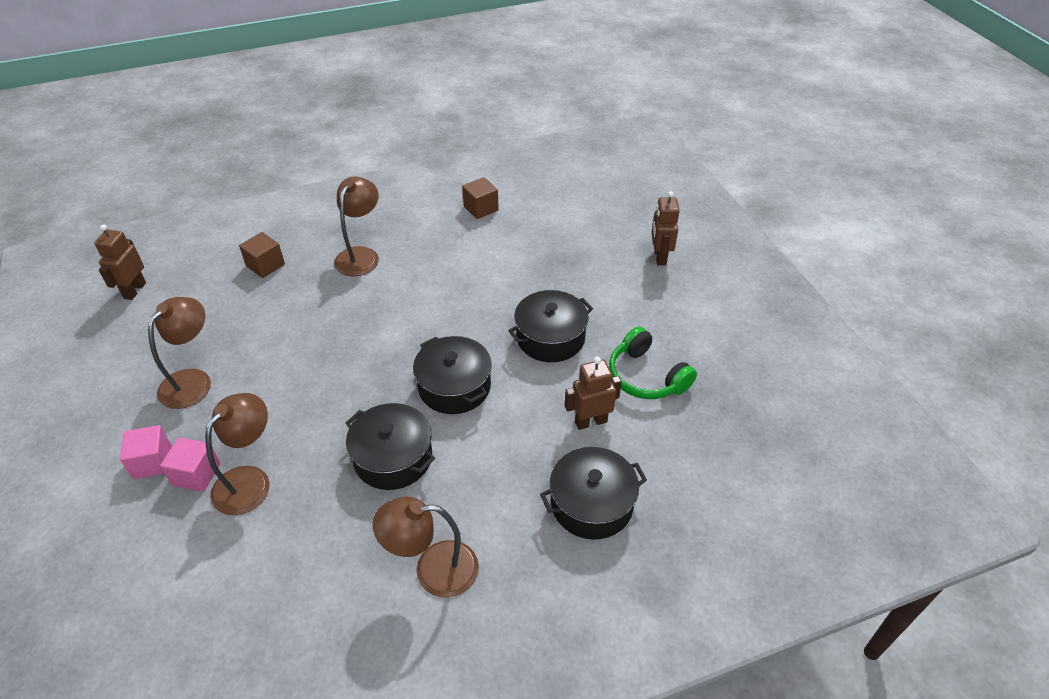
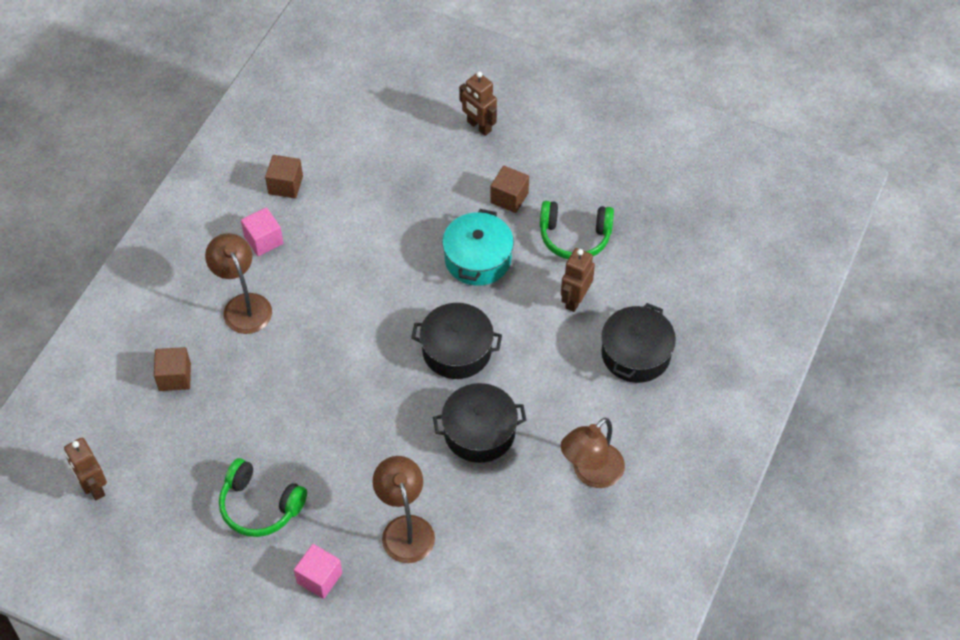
camera: 45 degrees left, 10 degrees up
(193, 380) = (260, 506): brown lamp -> green headphones
(196, 474) = (363, 557): pink cube -> pink cube (263, 240)
(550, 338) = (478, 259): black pot -> turquoise pot
(626, 315) = (509, 198): none -> brown cube

